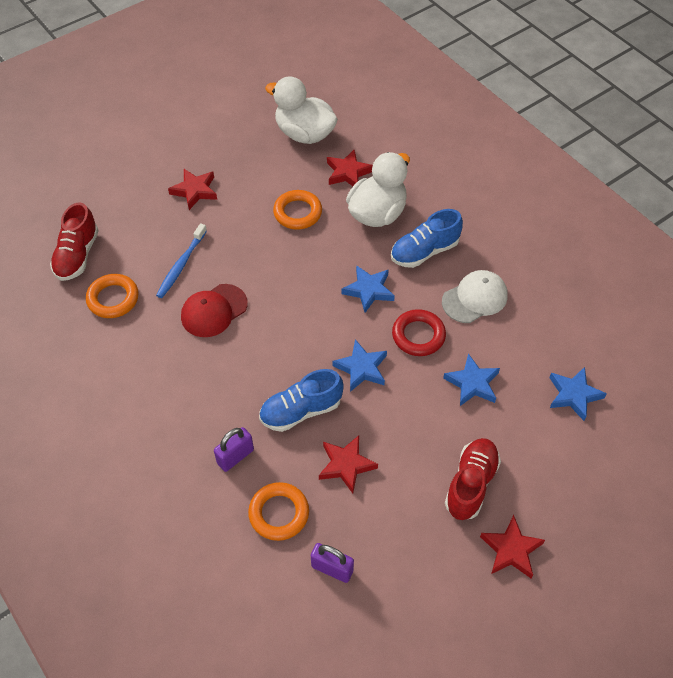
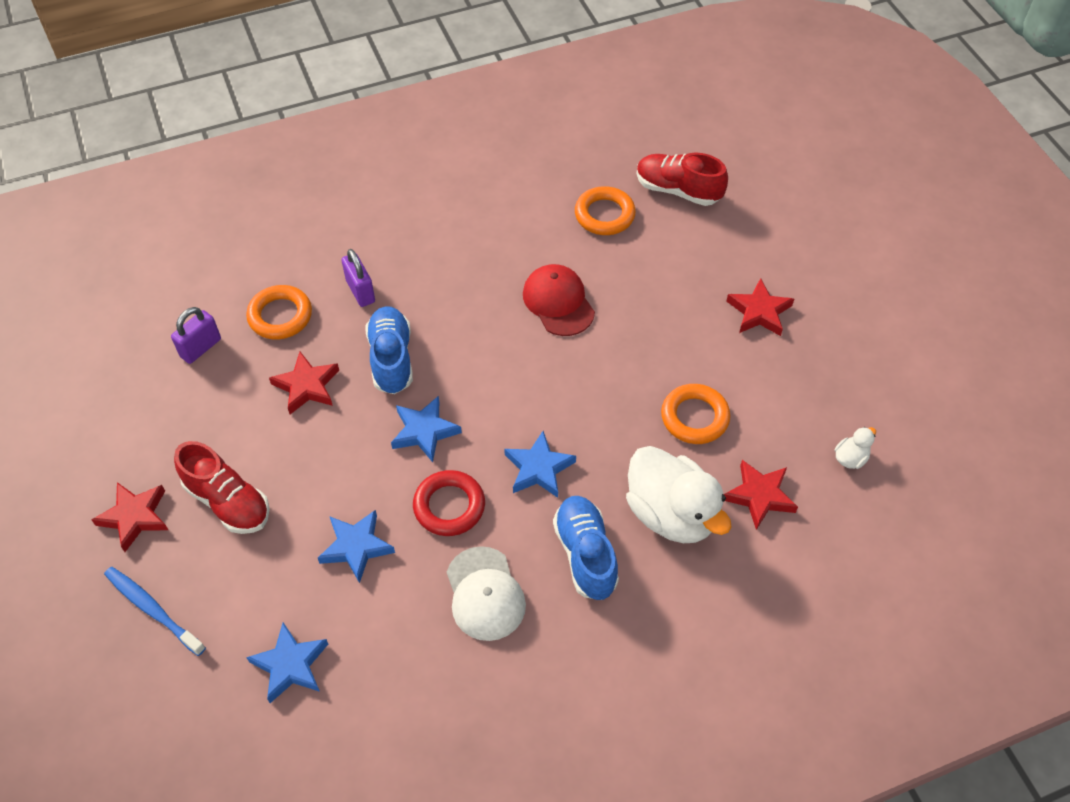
camera: 105 degrees right, 0 degrees up
(181, 265) = (636, 281): blue toothbrush -> blue toothbrush (152, 609)
(304, 134) = (850, 458): white duck -> white duck, size x0.41

